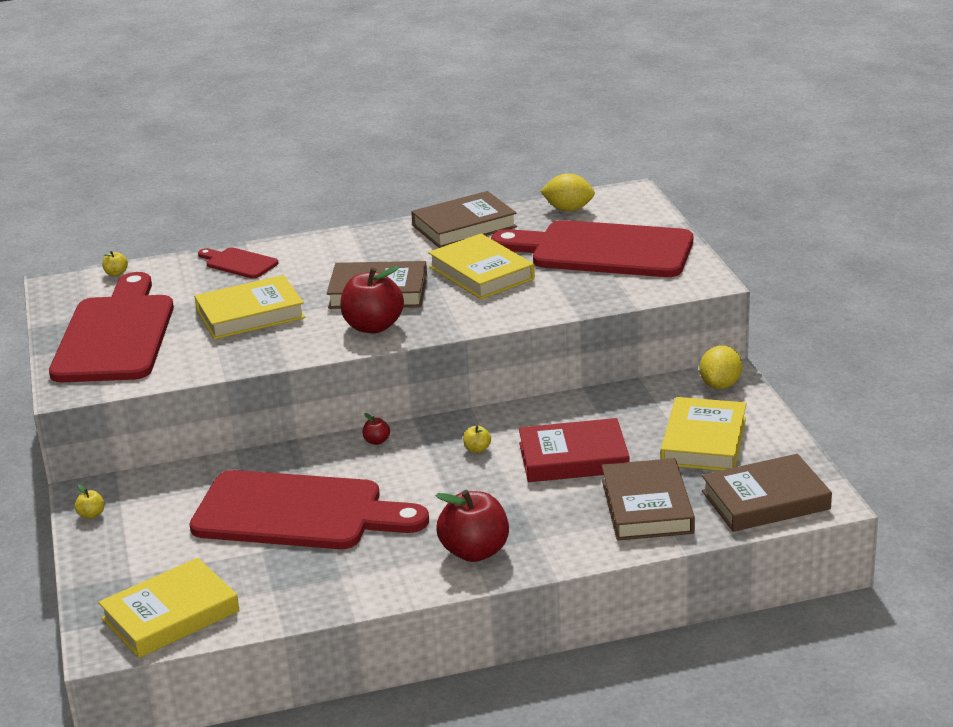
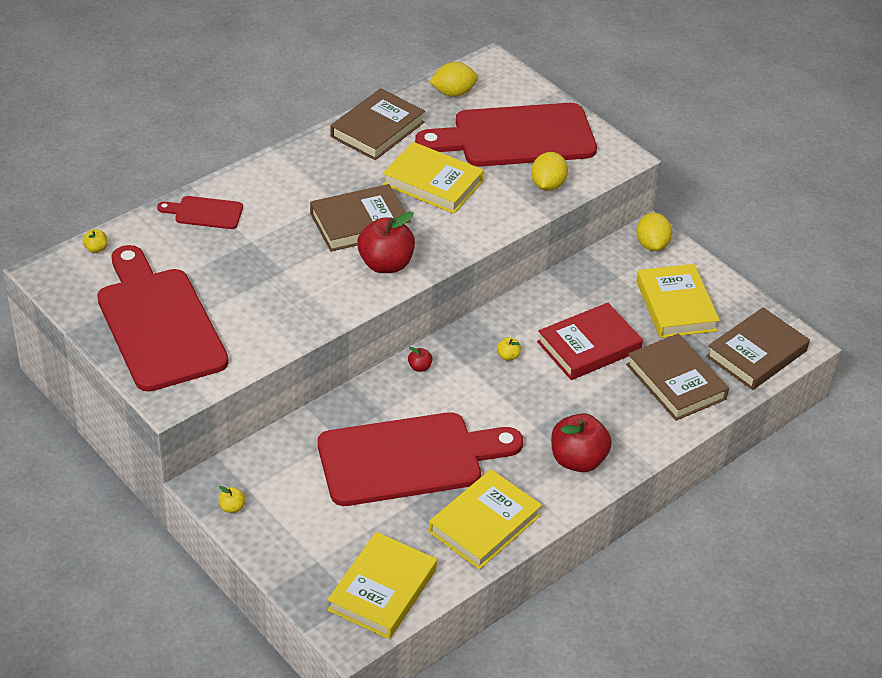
camera: 30 degrees left, 15 degrees up
(250, 314) = (265, 272): yellow book -> yellow book (484, 524)
(602, 292) = (547, 185): none -> yellow lemon

